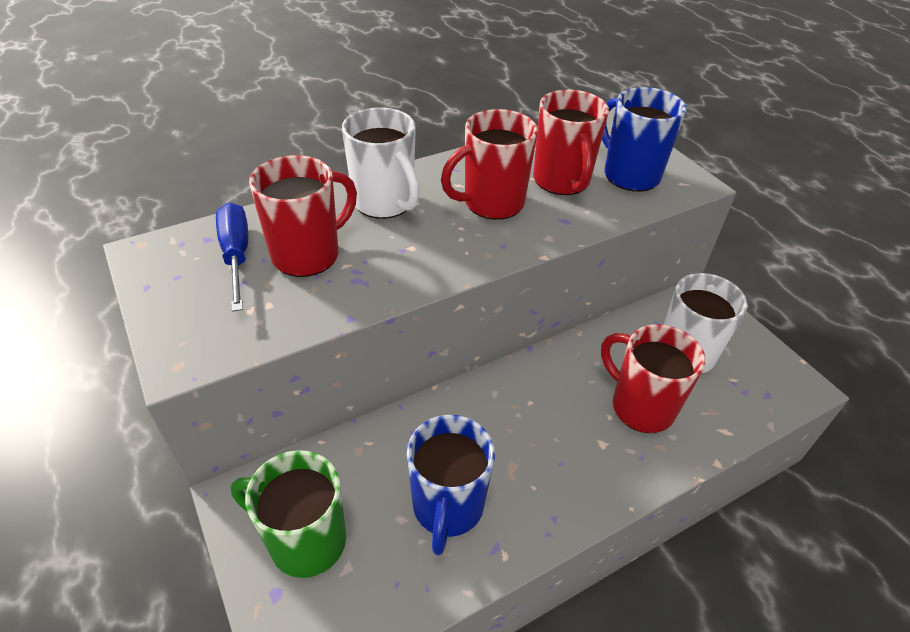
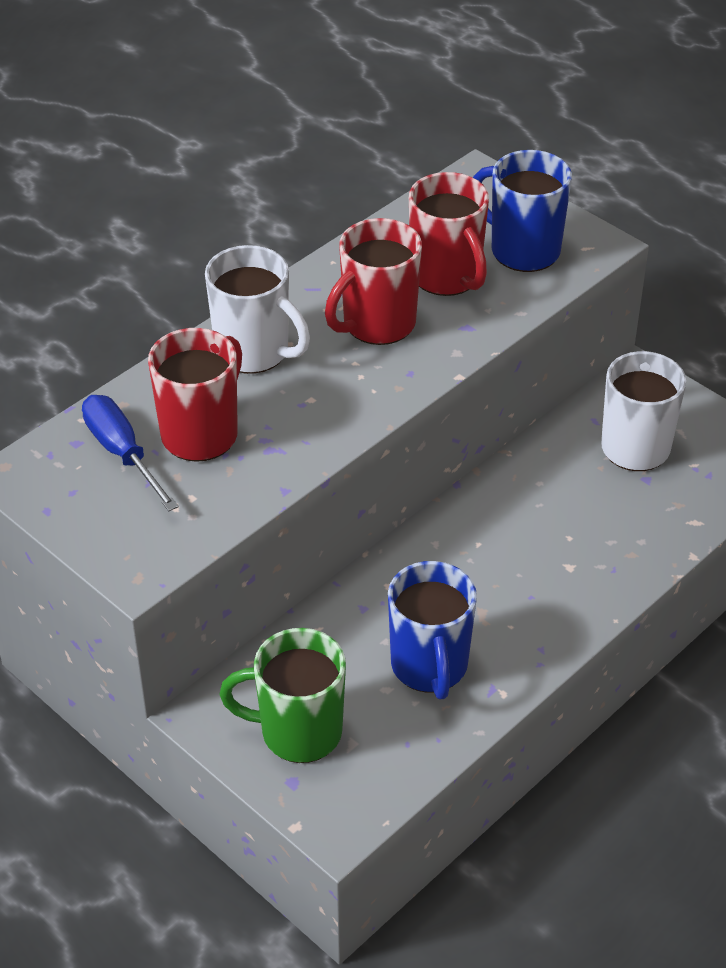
camera: 15 degrees left, 0 degrees up
(640, 406) = (599, 518): red mug -> none

